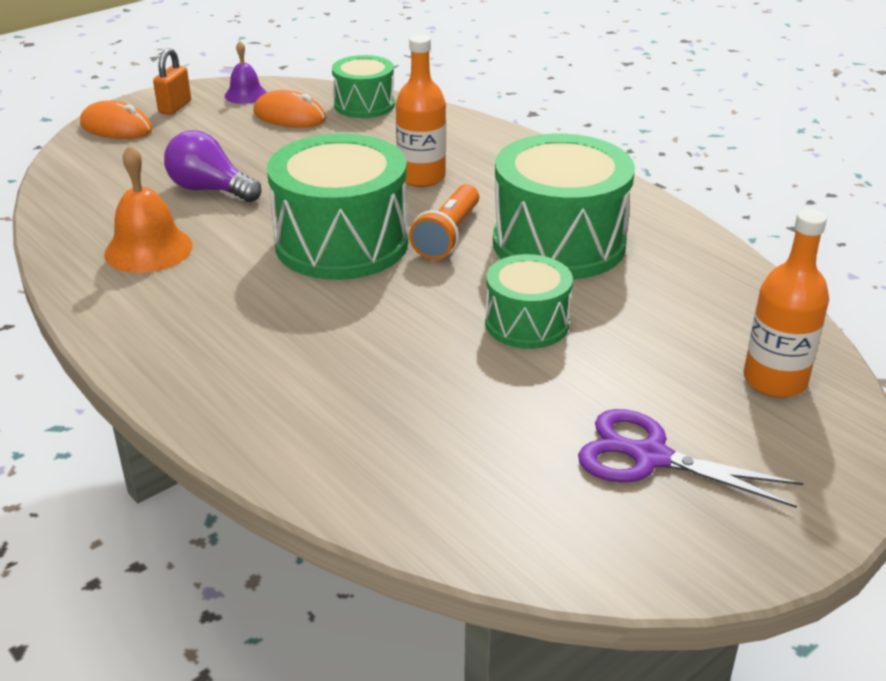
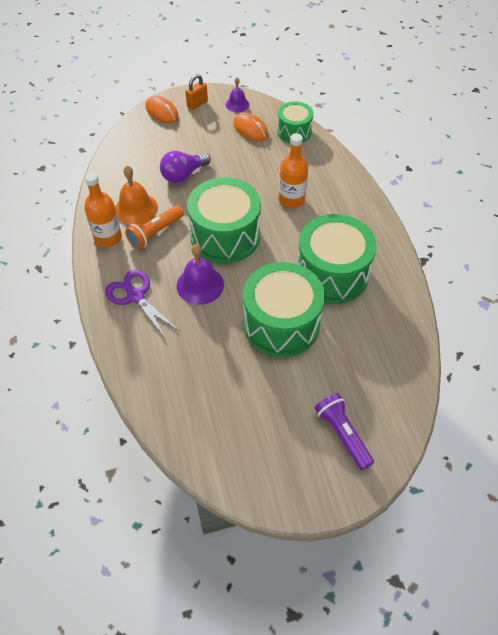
camera: 25 degrees right, 20 degrees up
(210, 190) = (183, 175): purple light bulb -> purple light bulb turned 90 degrees counterclockwise
(342, 314) = (200, 285): none -> purple bell
(448, 236) = (279, 248): orange flashlight -> orange flashlight (155, 233)
(527, 323) = (281, 324): green drum -> green drum, size x1.76
(650, 457) = (285, 429): purple scissors -> purple scissors (135, 296)
(750, 432) = (342, 434): none -> purple flashlight
(775, 380) = (378, 408): orange bottle -> orange bottle (108, 238)

